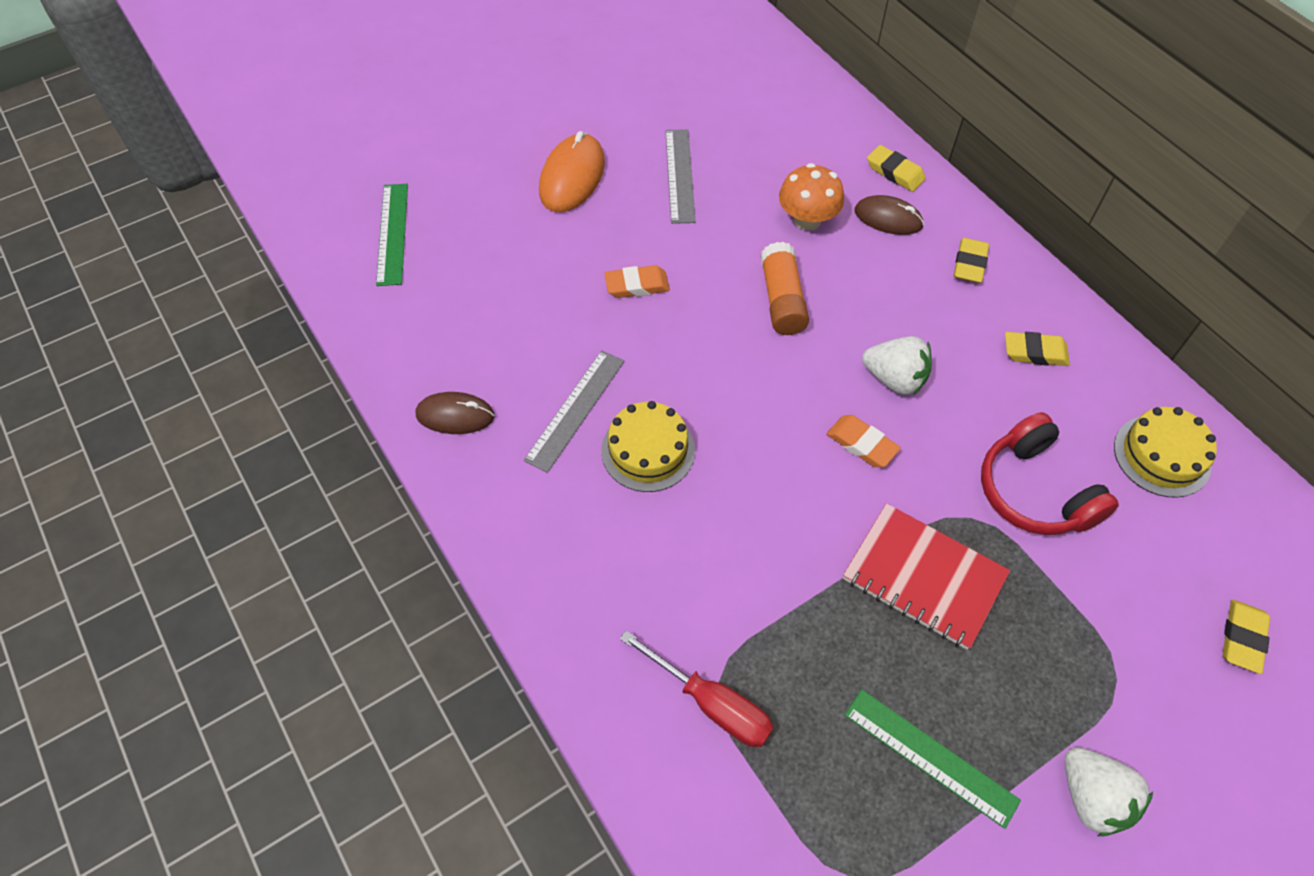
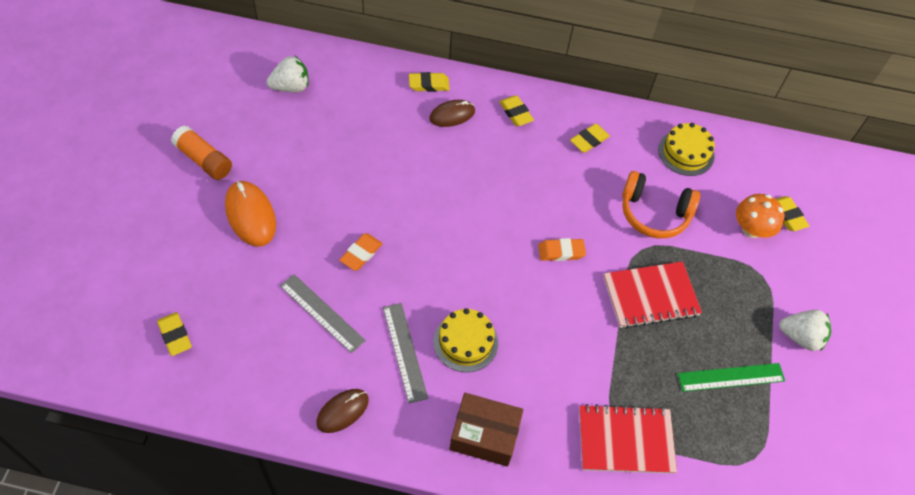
camera: 50 degrees left, 0 degrees up
(392, 233) = (175, 335): green ruler -> yellow eraser
(563, 557) = (484, 435): none -> brown box
(679, 175) = (314, 169): grey ruler -> grey ruler (322, 313)
(711, 703) = (625, 440): red screwdriver -> red notebook
(782, 300) = (446, 203): orange glue stick -> orange glue stick (204, 160)
(807, 220) = (412, 146): orange mushroom -> orange mushroom (751, 229)
(894, 379) = (542, 204): white strawberry -> white strawberry (291, 87)
(1034, 491) = (654, 213): red headphones -> orange headphones

